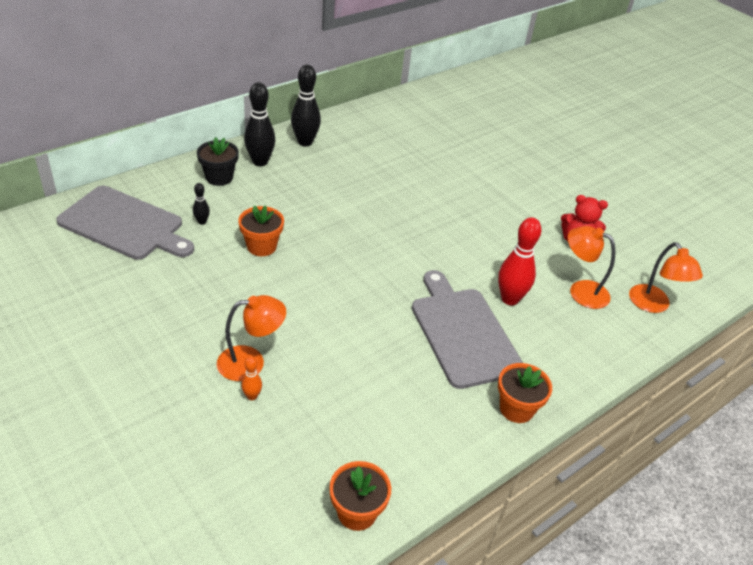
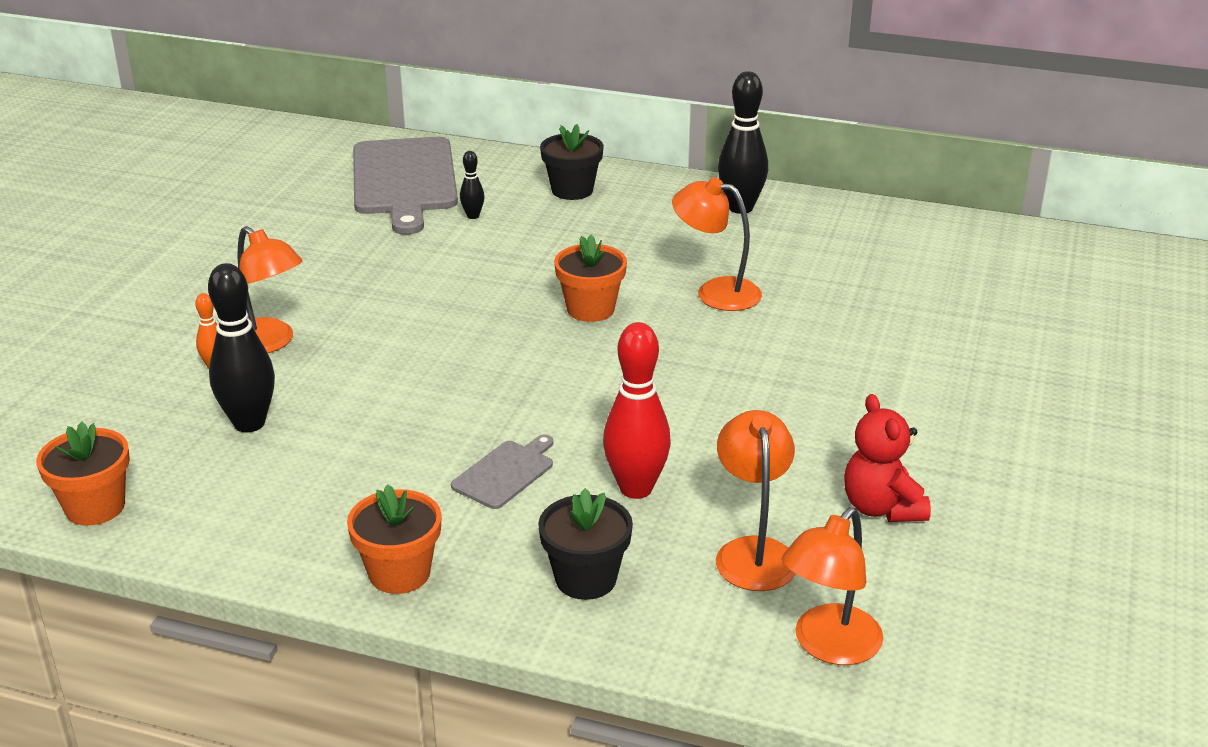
camera: 60 degrees right, 10 degrees down
(260, 162) = (646, 199): black bowling pin -> black bowling pin (249, 423)
(261, 246) = (481, 267): orange flower pot -> orange flower pot (590, 309)
(372, 190) = (716, 292): none -> orange lamp
(463, 333) = (505, 473): grey cutting board -> grey cutting board, size x0.46
(564, 349) = (586, 579): none -> black flower pot

